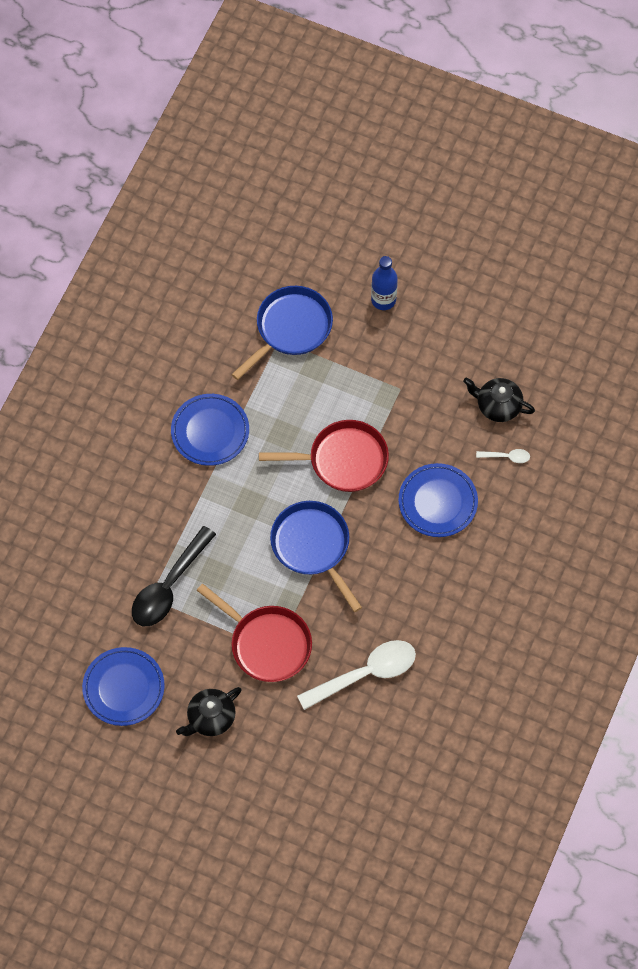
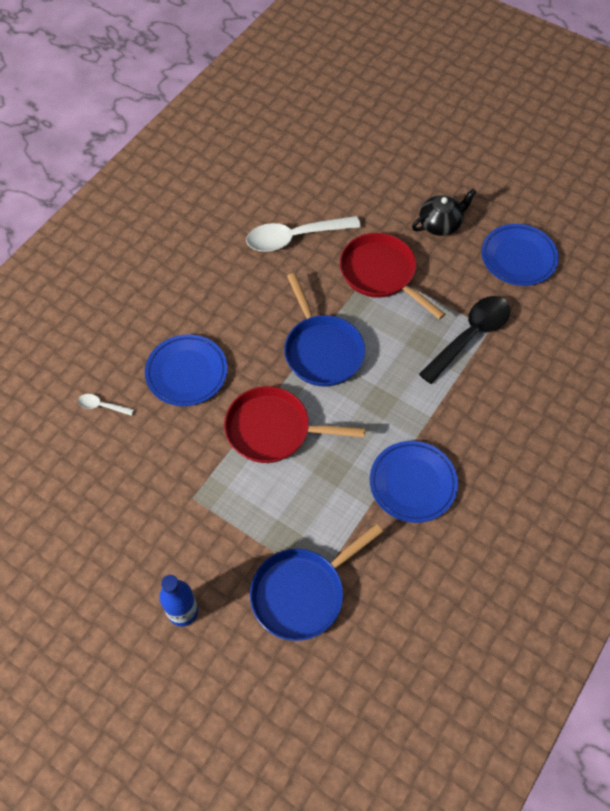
camera: 170 degrees left, 5 degrees down
(498, 406) = (92, 461): black teapot -> none

